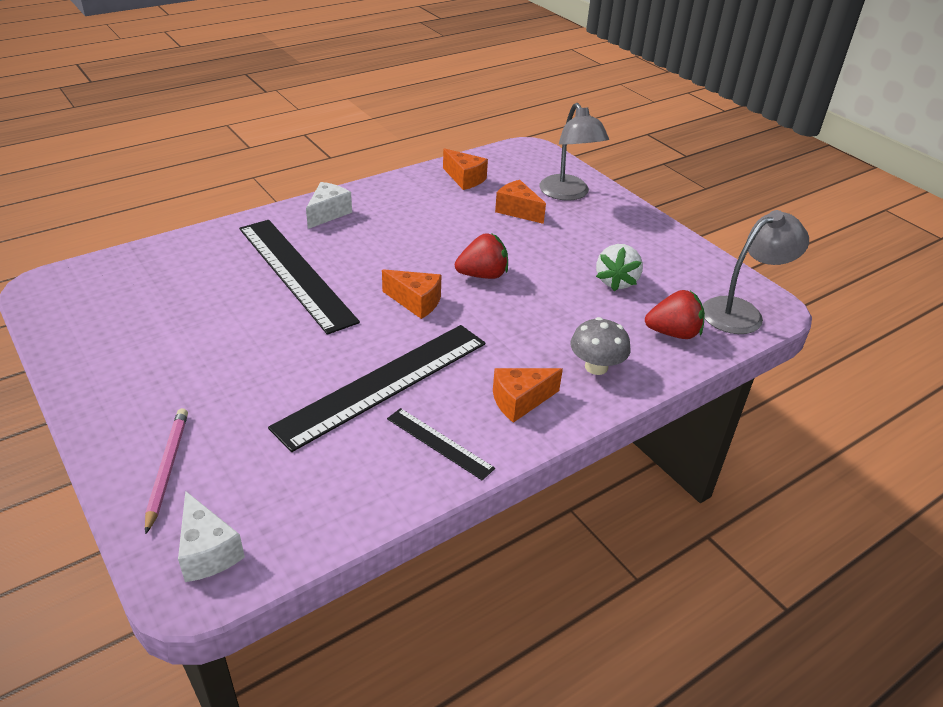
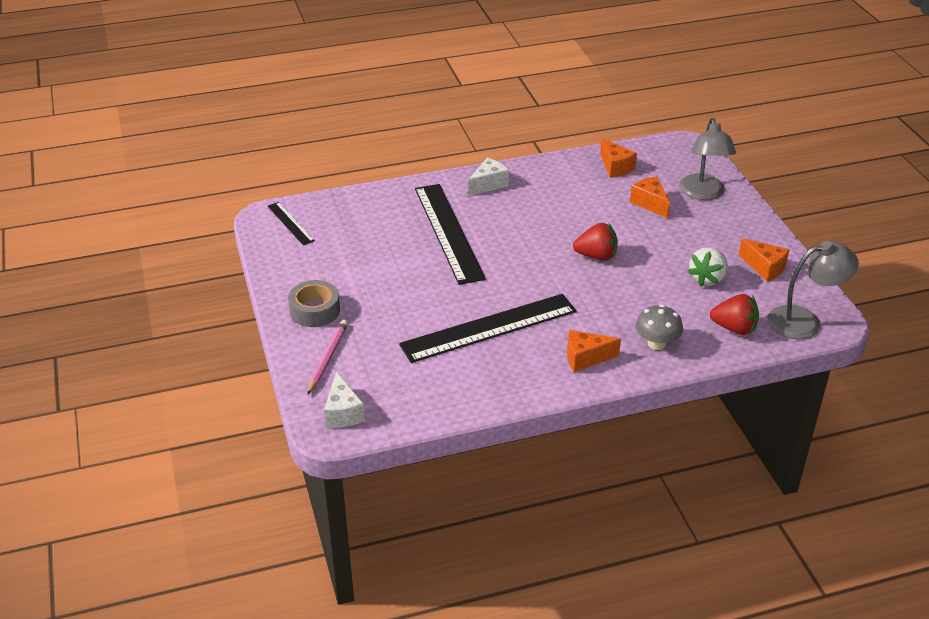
camera: 20 degrees right, 0 degrees up
(135, 402) = (315, 310): none -> grey tape
(416, 302) = (534, 270): orange cheese -> orange cheese (764, 268)
(439, 443) = (515, 376): black ruler -> black ruler (290, 223)

